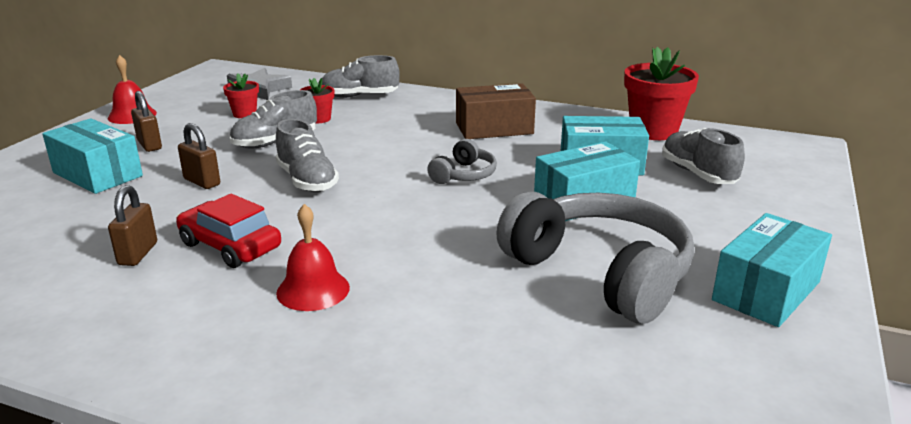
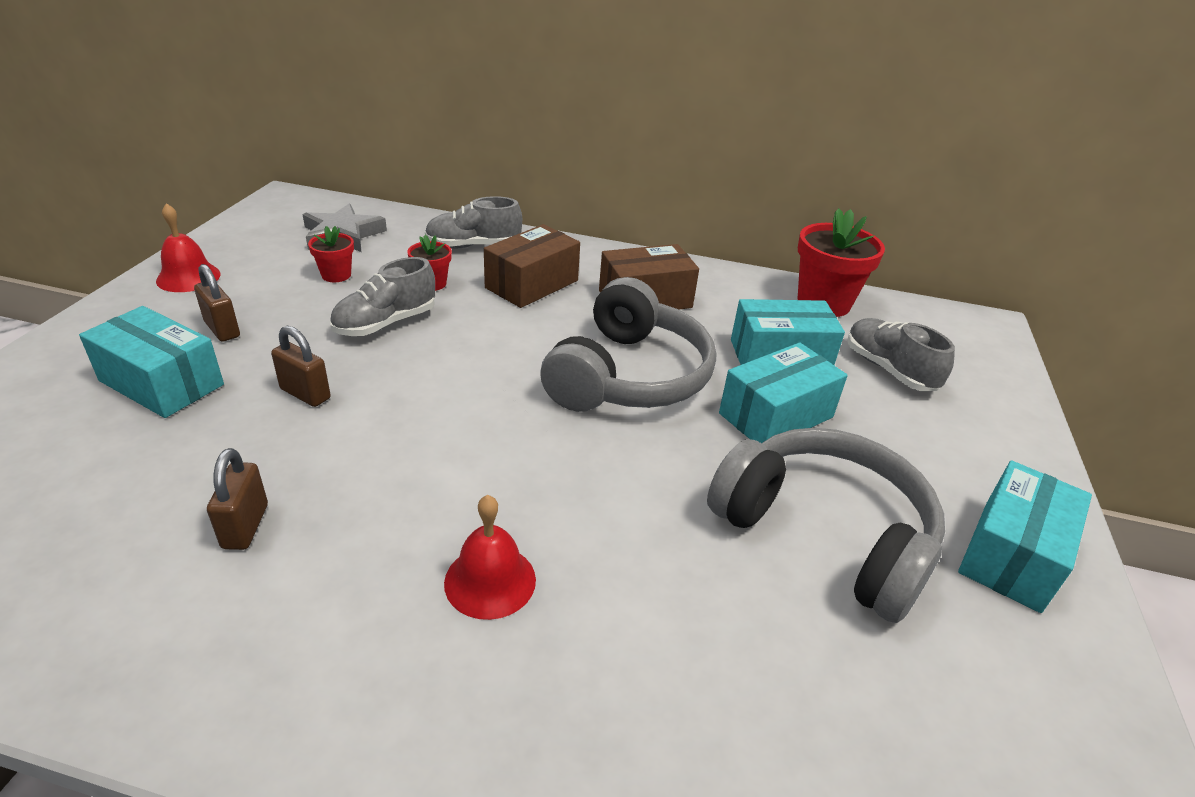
camera: 10 degrees left, 10 degrees up
(230, 246) = (366, 507): red car -> none
(307, 180) = (440, 389): grey shoe -> none
(401, 119) = (532, 284): none -> brown box
(464, 175) = (628, 376): grey headphones -> grey headphones, size x2.13

